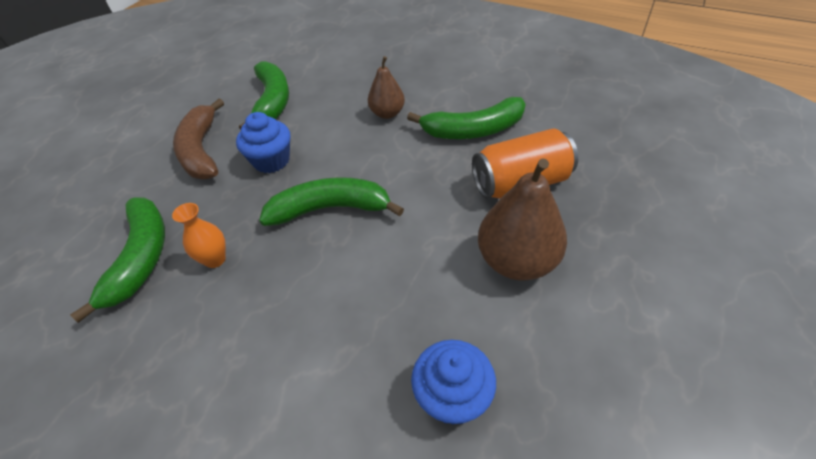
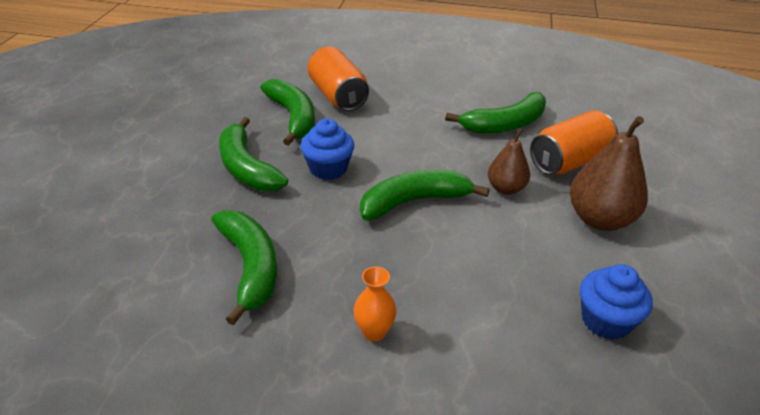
camera: 20 degrees left, 10 degrees down
(201, 150) = (246, 168): brown banana -> green banana
(215, 259) = (329, 257): orange vase -> orange vase (374, 332)
(326, 82) = (338, 96): none -> orange can
(387, 113) = (417, 118): brown pear -> brown pear (506, 188)

